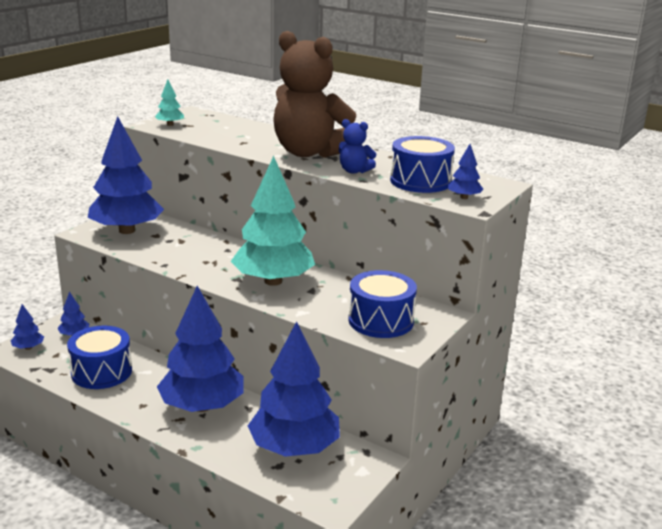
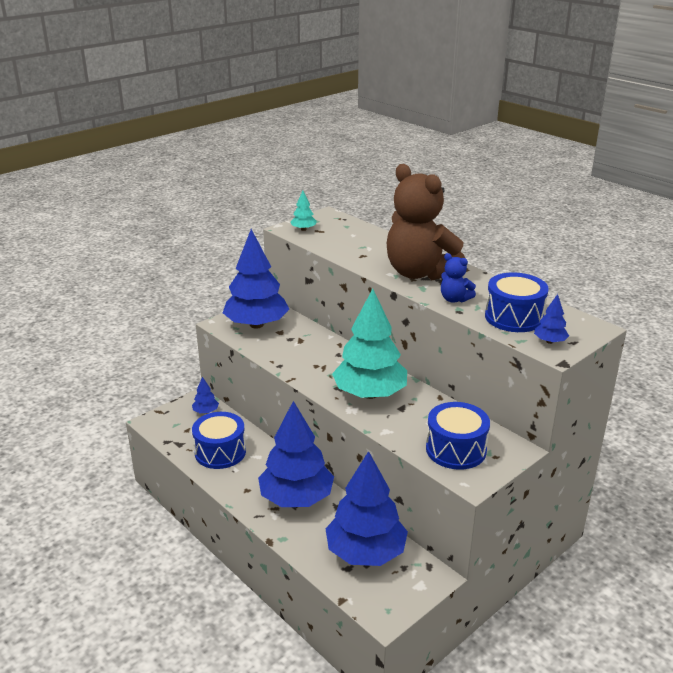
camera: 15 degrees right, 5 degrees up
(28, 347) = (166, 420): blue tree -> none

